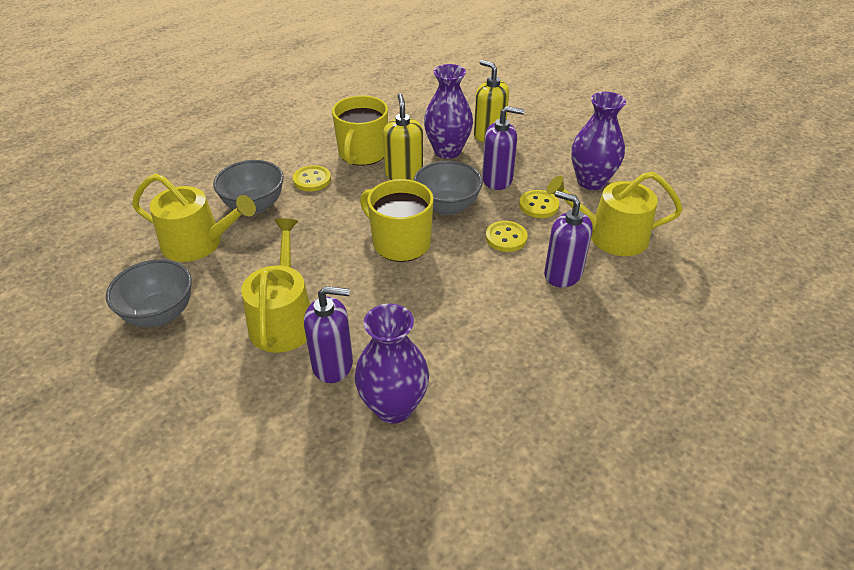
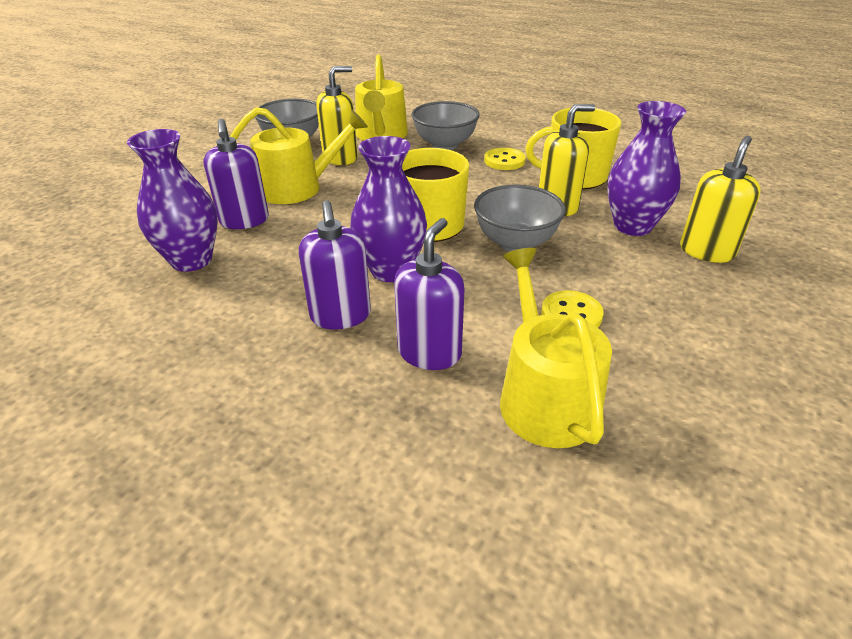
camera: 75 degrees right, 5 degrees down
(233, 280) = (340, 158): none -> yellow soap dispenser
(497, 179) = (603, 272): purple soap dispenser -> purple soap dispenser (340, 316)
(506, 238) = (481, 294): yellow button -> none
(591, 181) = (679, 363): purple vase -> purple vase (391, 270)

